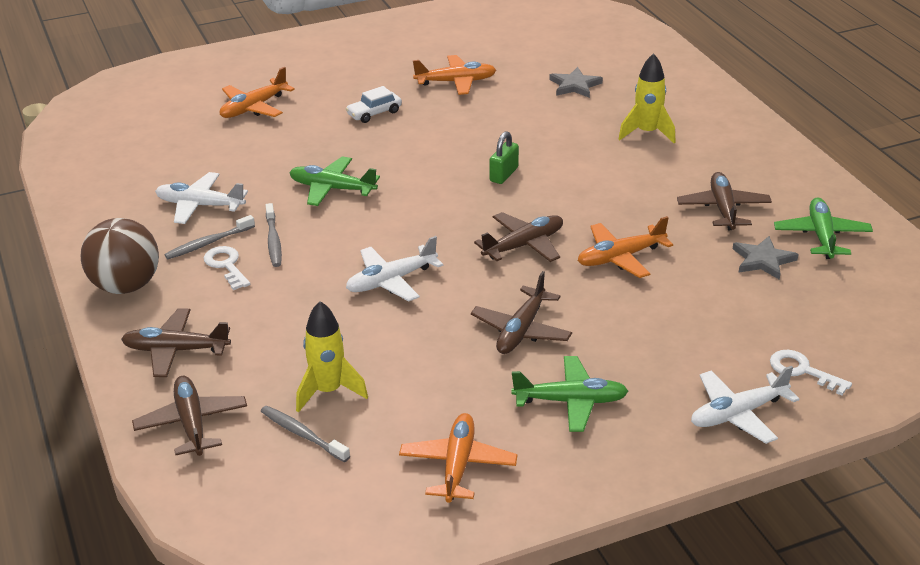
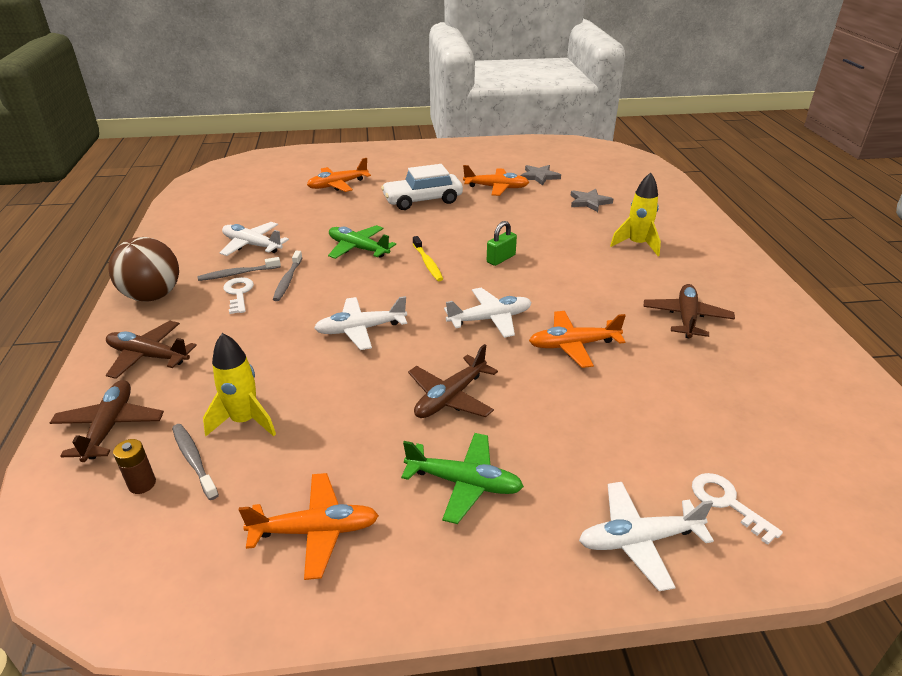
camera: 15 degrees right, 0 degrees up
(267, 463) = (142, 484): none -> brown battery
(374, 113) = (422, 200): white car -> white car, size x1.78
(423, 193) = (428, 263): none -> yellow toothbrush
(458, 465) = (315, 531): orange plane -> orange plane turned 60 degrees clockwise
(524, 245) = (490, 319): brown plane -> white plane
(763, 260) = (712, 372): grey star -> grey star (539, 176)
(821, 236) = (779, 359): green plane -> none

